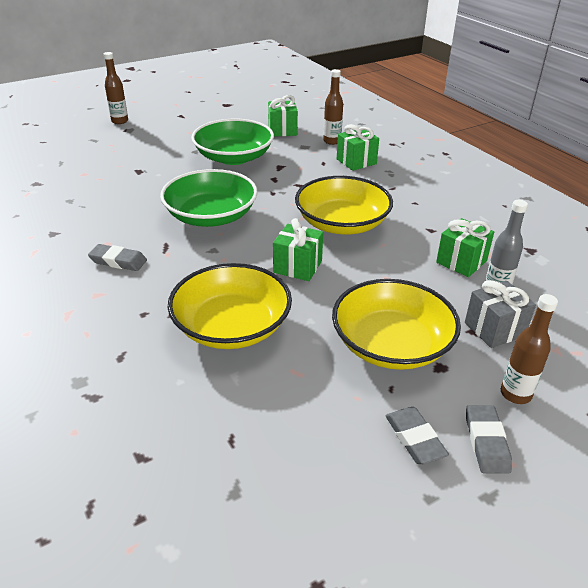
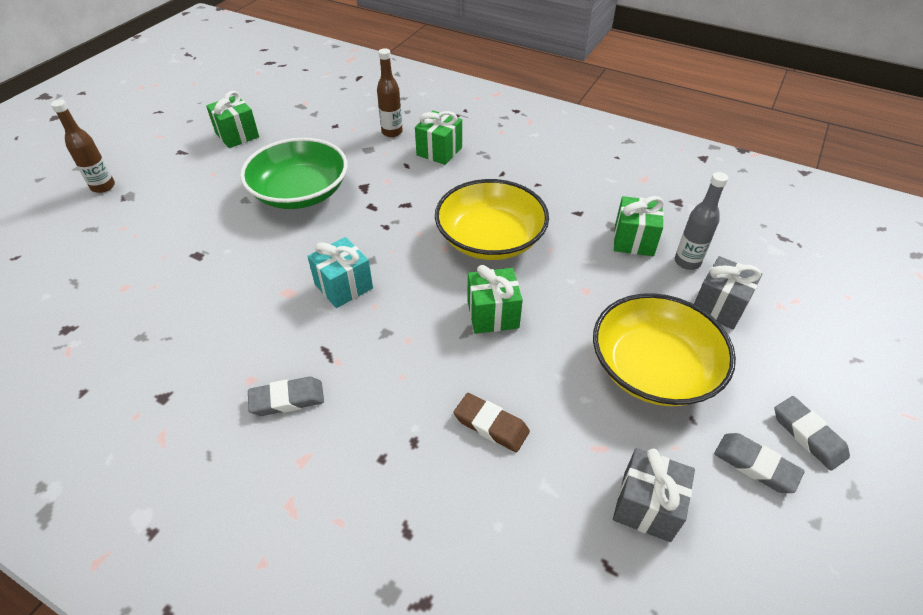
camera: 30 degrees left, 10 degrees up
(211, 216) = (344, 286): green bowl -> turquoise gift
(232, 326) = (491, 425): yellow bowl -> brown eraser
(282, 130) = (325, 134): green gift -> green gift (237, 135)
(296, 420) = (646, 506): none -> grey gift
(515, 394) = (788, 370): brown bottle -> none

